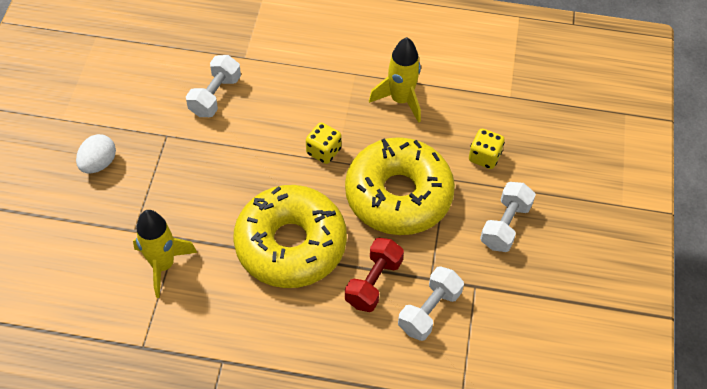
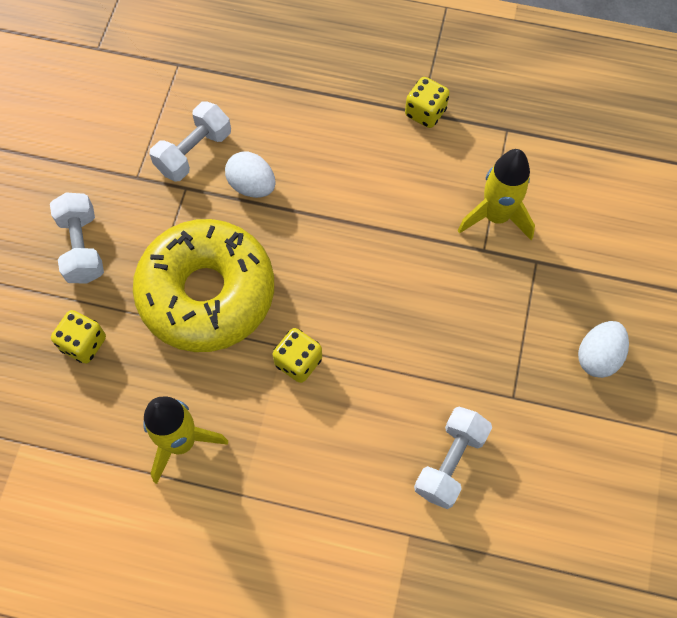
camera: 175 degrees left, 10 degrees up
(218, 360) = (425, 112): none -> yellow dice
(291, 244) = (346, 235): yellow donut -> none
(373, 282) = (252, 186): red dumbbell -> white egg
(505, 225) = (82, 247): white dumbbell -> white dumbbell turned 45 degrees counterclockwise

